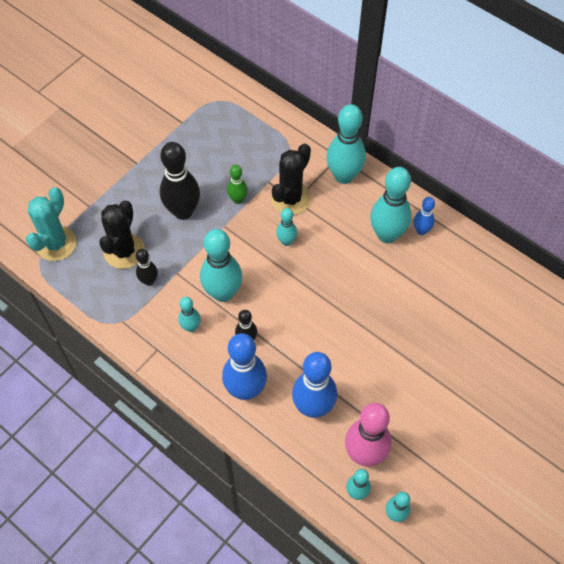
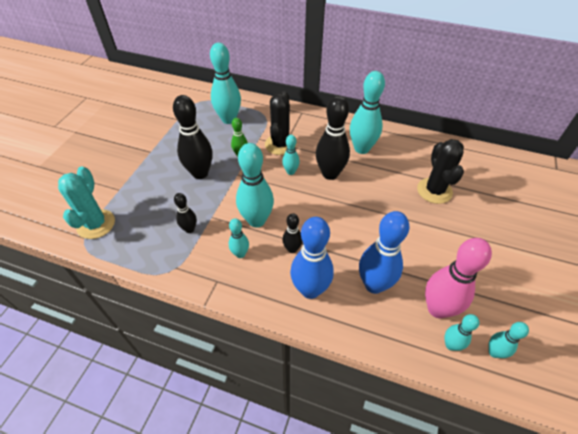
camera: 20 degrees left, 10 degrees down
(124, 251) = (160, 213): black cactus -> black cactus (434, 191)
(331, 259) = (330, 174): none -> black bowling pin
(344, 176) = (311, 122): turquoise bowling pin -> turquoise bowling pin (229, 119)
(421, 230) = (383, 140): blue bowling pin -> none

